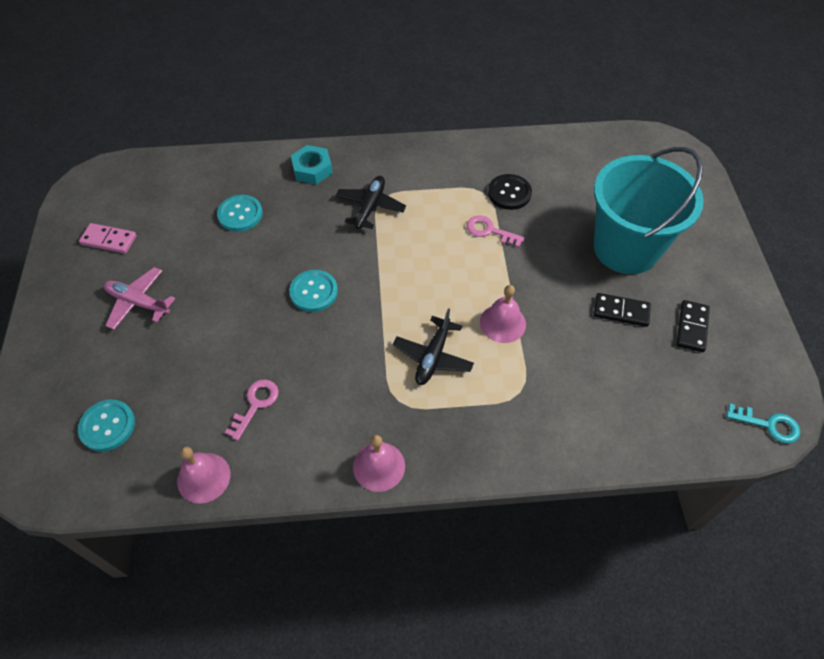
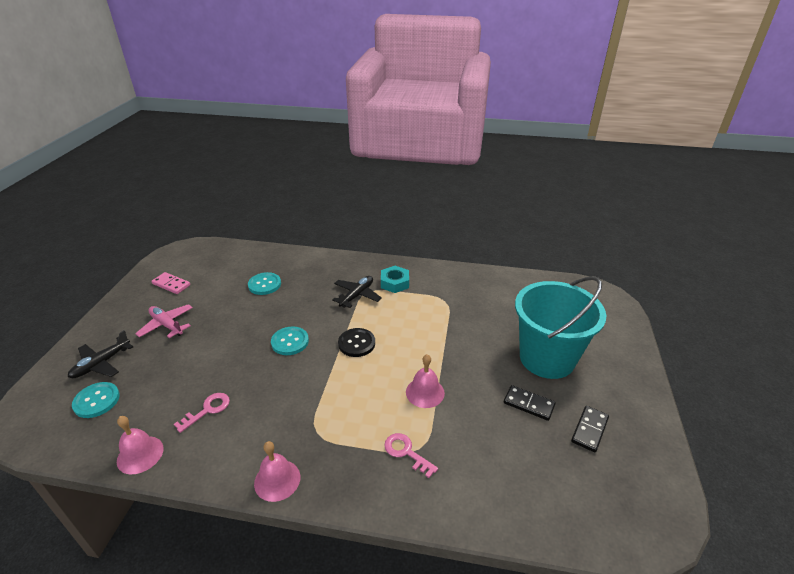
camera: 15 degrees right, 20 degrees down
(312, 169) = (327, 266): turquoise nut -> turquoise nut (394, 283)
(433, 356) = (359, 405): black plane -> black plane (101, 363)
(489, 231) = (439, 326): pink key -> pink key (406, 452)
(509, 193) = (464, 304): black button -> black button (356, 343)
(768, 425) = (646, 532): turquoise key -> none

